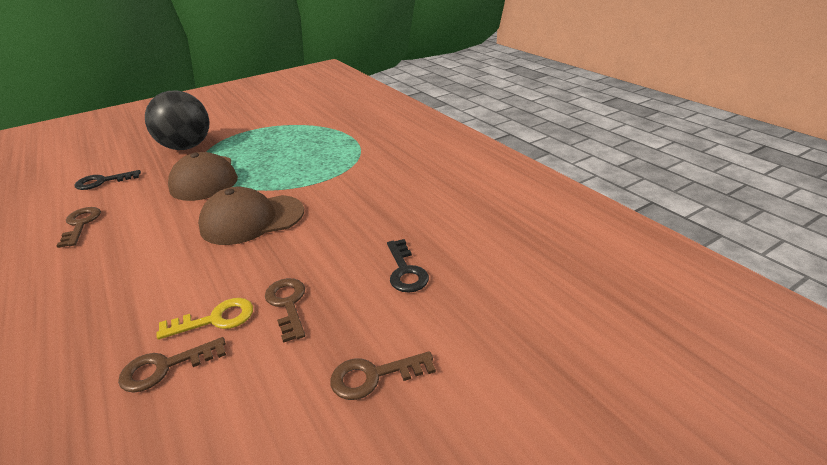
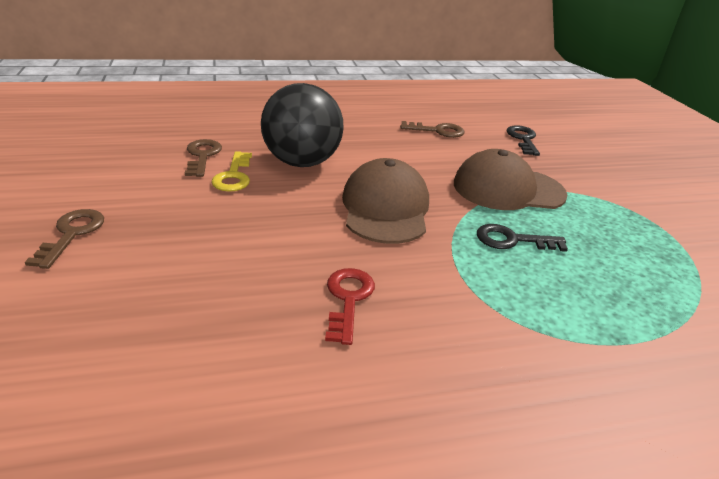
camera: 105 degrees right, 0 degrees up
(187, 147) = (608, 184): black ball -> black ball (302, 162)
(287, 304) = (214, 209): brown key -> none
(370, 209) = (348, 299): none -> red key
(405, 271) = (183, 291): black key -> black key (512, 240)

